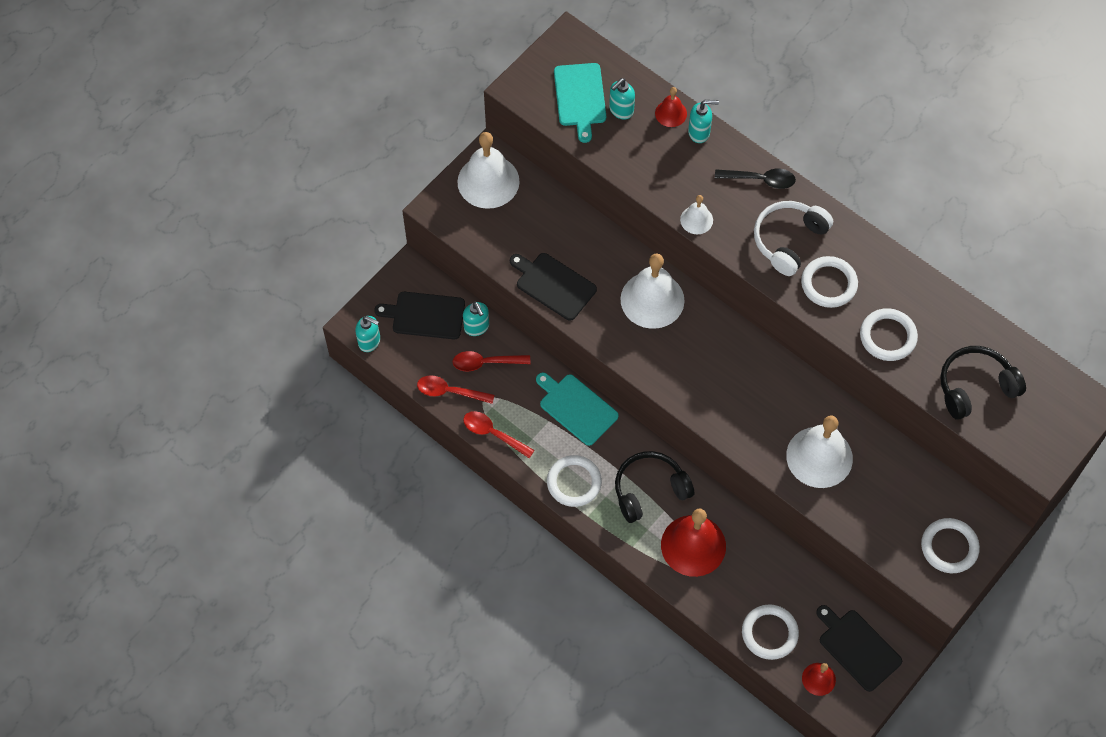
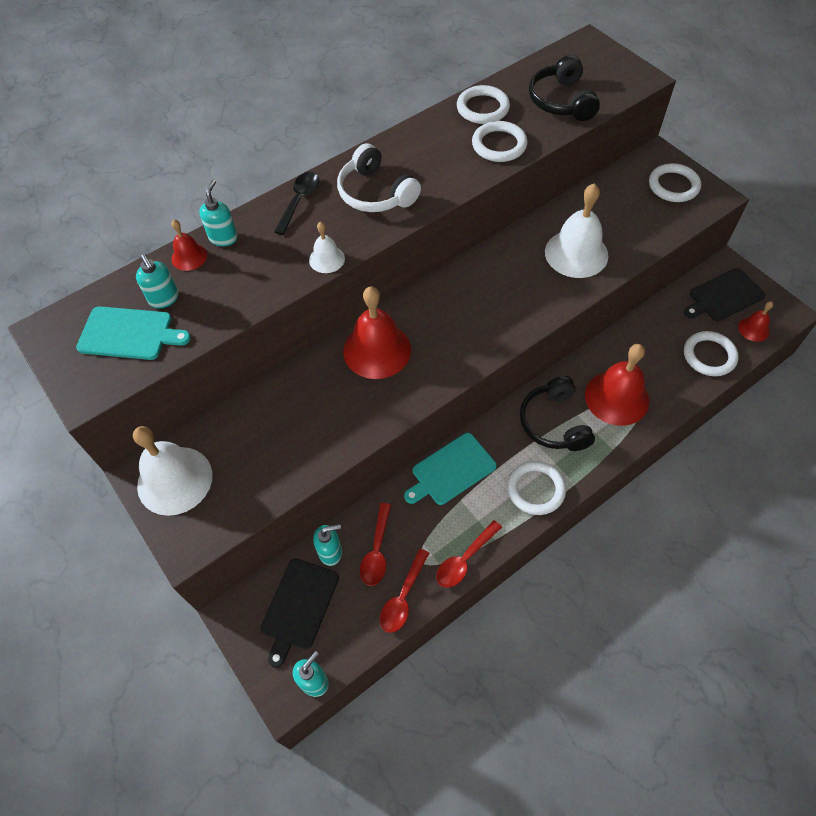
camera: 75 degrees left, 5 degrees down
(553, 285) = (332, 438): black cutting board -> none
(652, 300) = (377, 350): white bell -> red bell
(829, 284) = (432, 174): white ring -> white ring (482, 108)

